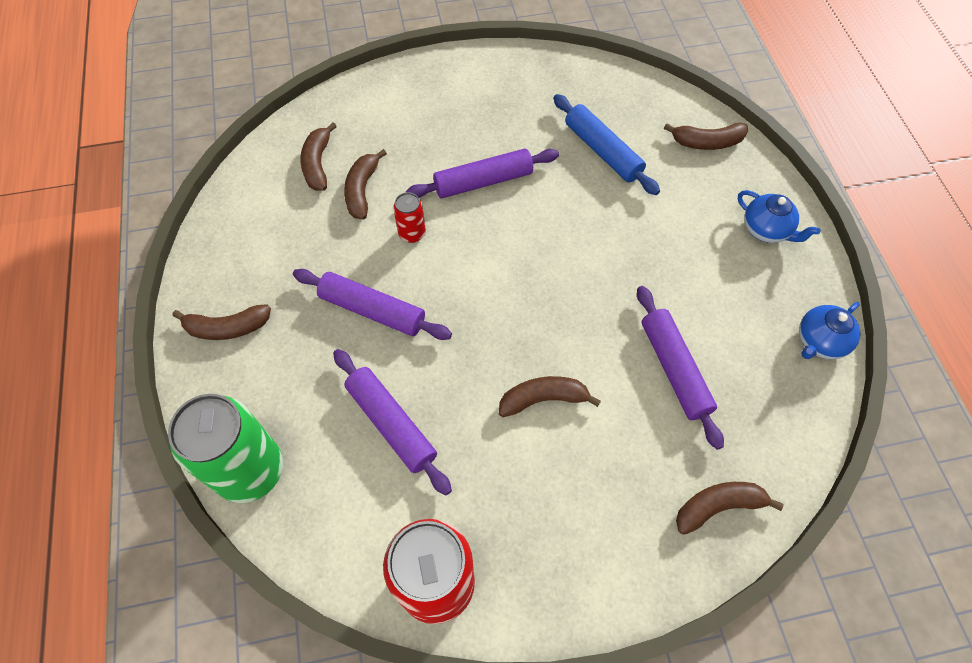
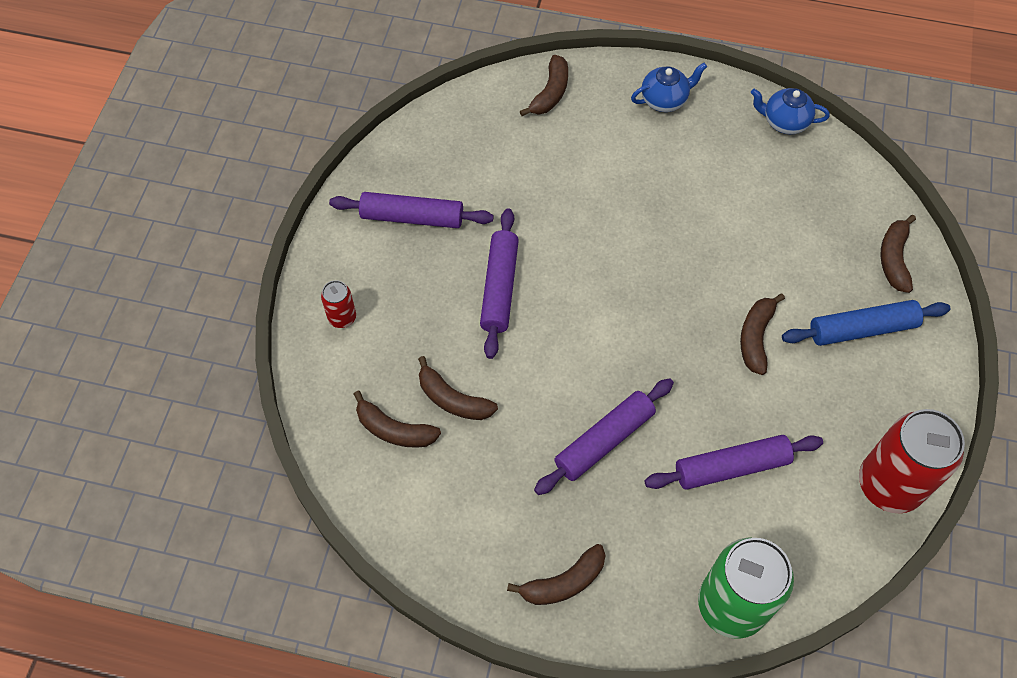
camera: 65 degrees left, 0 degrees up
(227, 328) = (563, 582): brown banana -> brown banana turned 45 degrees clockwise
(412, 233) = (531, 373): red can -> red can (342, 317)
(602, 151) = (516, 175): blue rolling pin -> blue rolling pin (862, 329)
(674, 369) = (767, 230): purple rolling pin -> purple rolling pin (412, 217)
(819, 342) = (784, 122): blue teapot -> blue teapot turned 120 degrees clockwise

